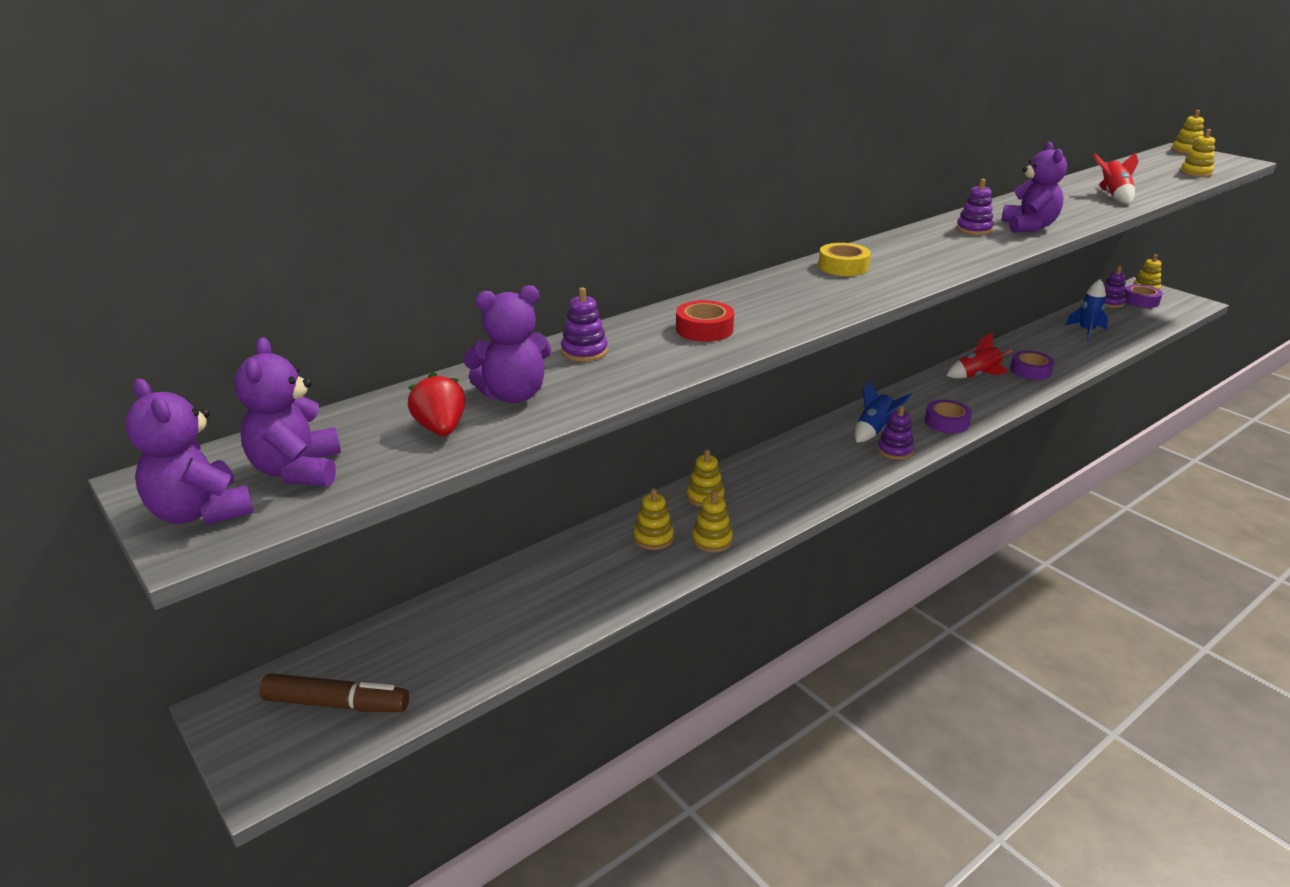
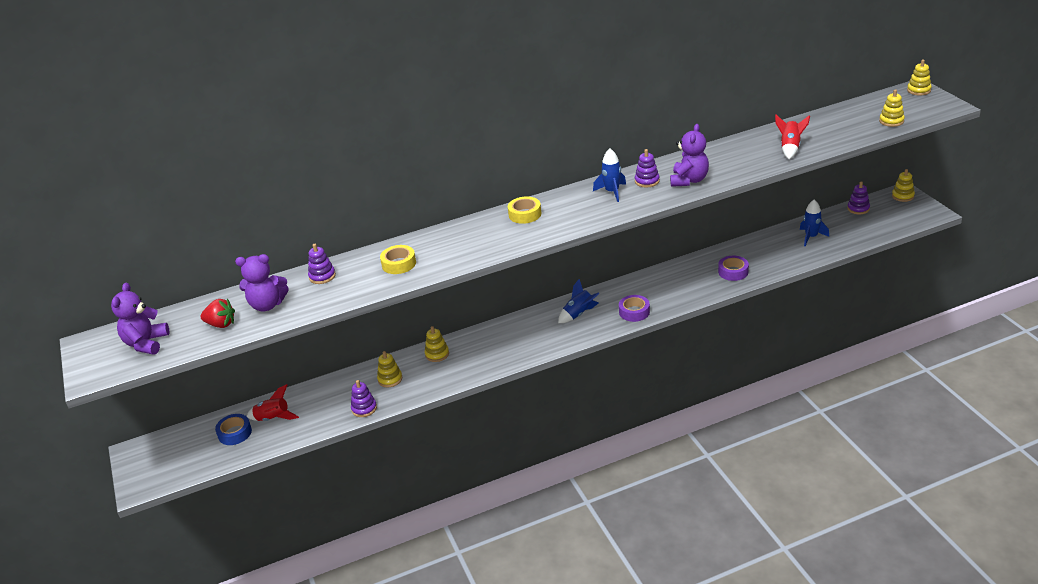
camera: 20 degrees right, 5 degrees up
(201, 512) = (97, 363): purple teddy bear -> none
(336, 704) = (183, 456): brown marker -> none
(423, 651) = (235, 433): none -> blue tape
(441, 429) = (221, 324): red strawberry -> red strawberry turned 105 degrees clockwise
(704, 329) = (399, 264): red tape -> yellow tape
(712, 540) = (423, 385): yellow stacking toy -> none
(894, 450) = (581, 331): purple stacking toy -> purple stacking toy (364, 408)
(940, 241) = (612, 192): none -> blue rocket
(977, 376) = (688, 273): red rocket -> red rocket (273, 418)
(1141, 301) = (886, 208): purple tape -> none

